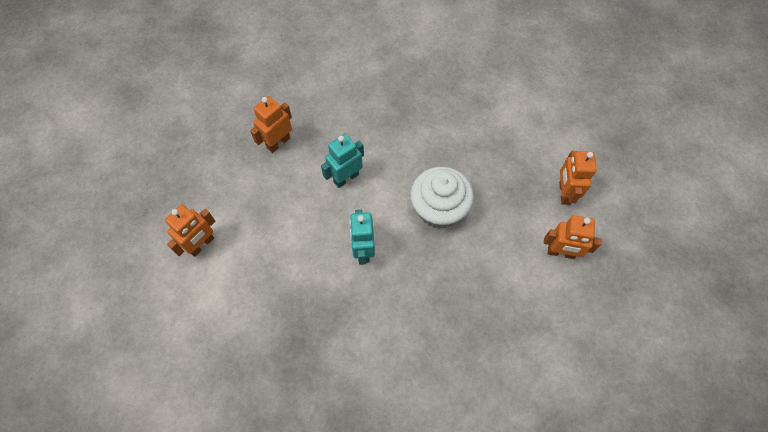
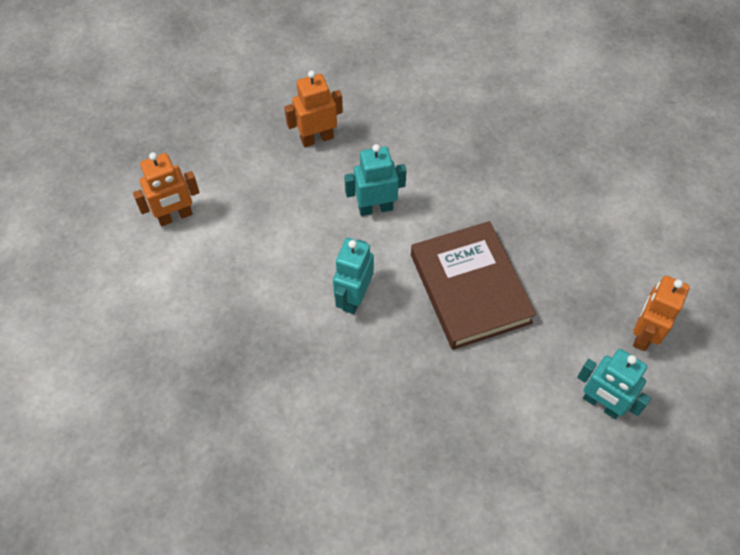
camera: 25 degrees right, 5 degrees down
(439, 209) = (470, 288): white cupcake -> brown book
(561, 253) = (601, 404): orange robot -> turquoise robot

